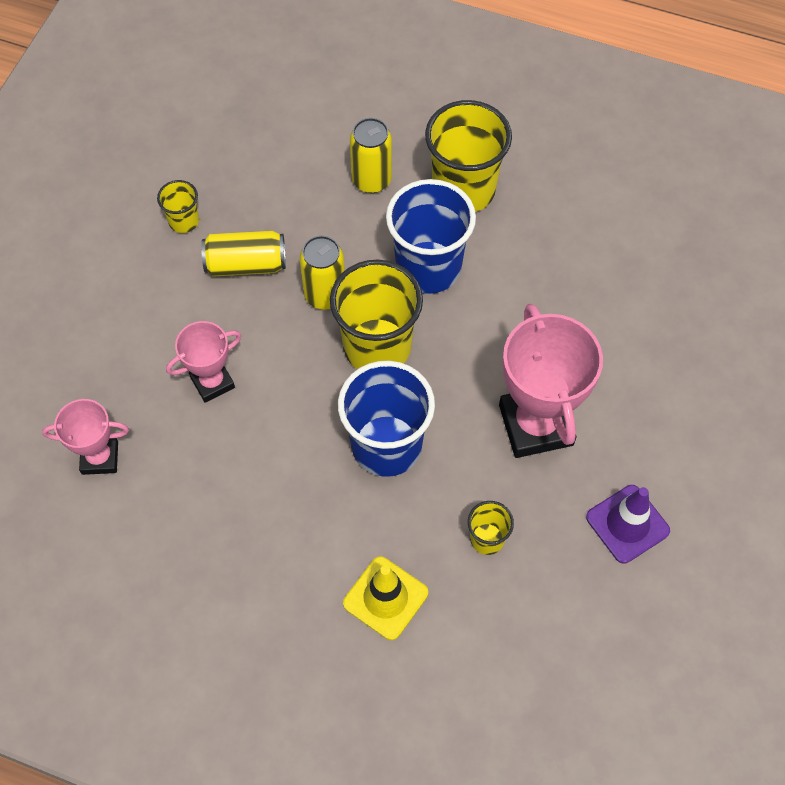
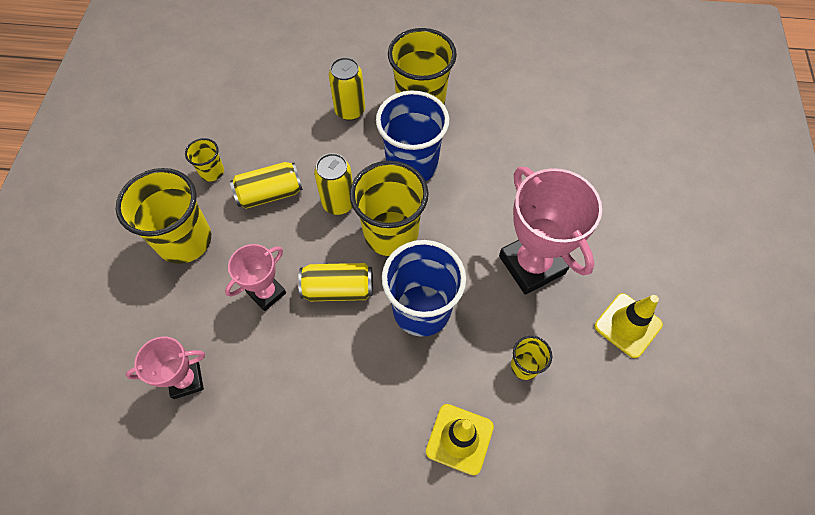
camera: 15 degrees left, 0 degrees up
(133, 298) = (184, 240): none -> yellow cup
(296, 398) = (338, 289): none -> yellow can
(627, 524) = (627, 325): purple traffic cone -> yellow traffic cone

